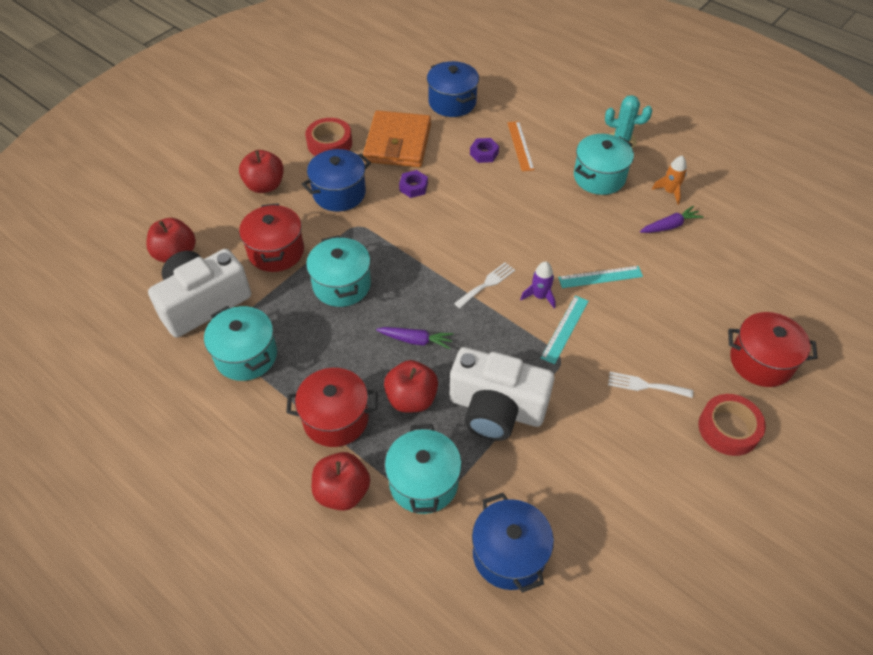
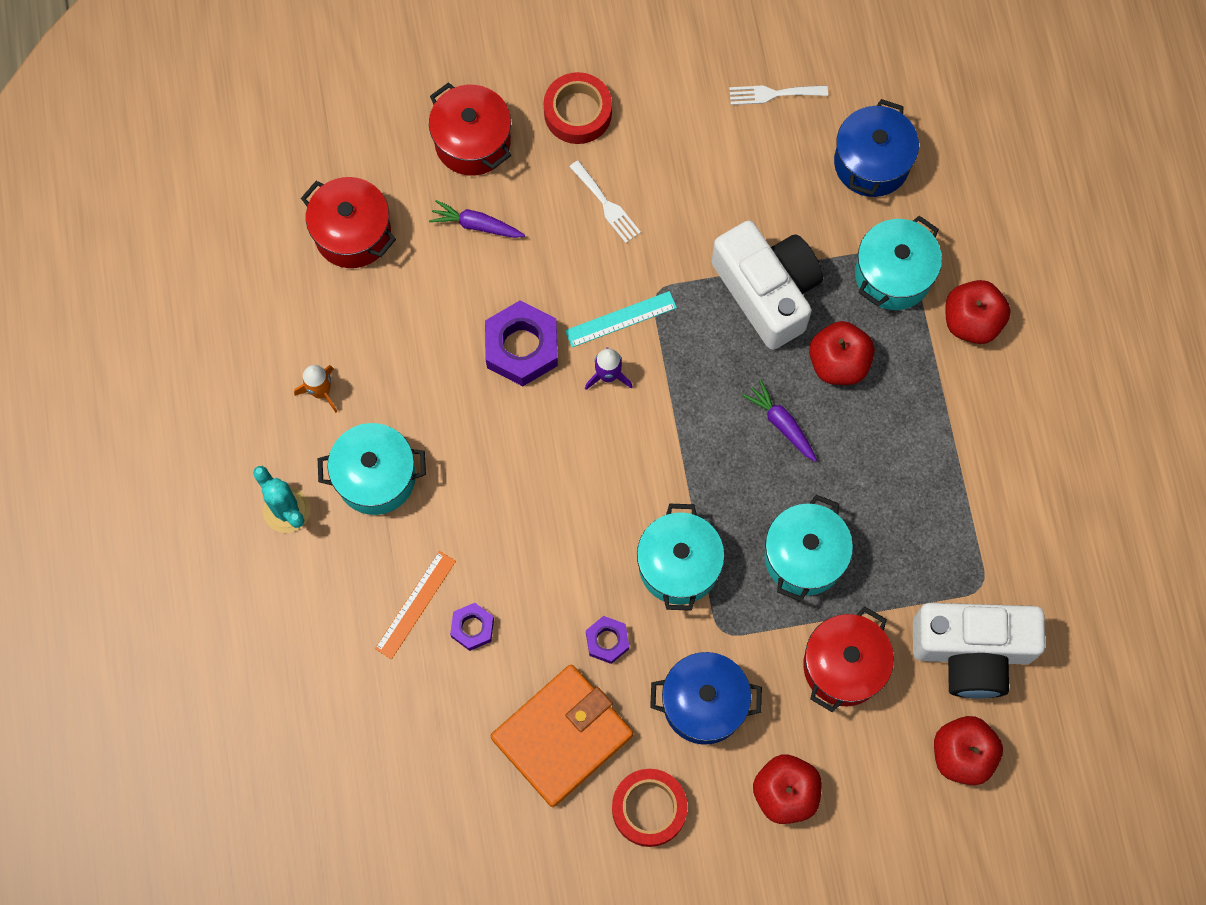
camera: 140 degrees left, 20 degrees up
(246, 355) = (967, 541): turquoise pot -> turquoise pot (678, 565)
(335, 419) = (927, 398): red pot -> red pot (353, 233)
(452, 102) = (425, 758): blue pot -> none
(487, 284) = (648, 434): white fork -> white fork (773, 94)
(600, 277) = (522, 347): turquoise ruler -> purple nut
(670, 226) = (376, 348): purple carrot -> purple carrot (476, 225)

